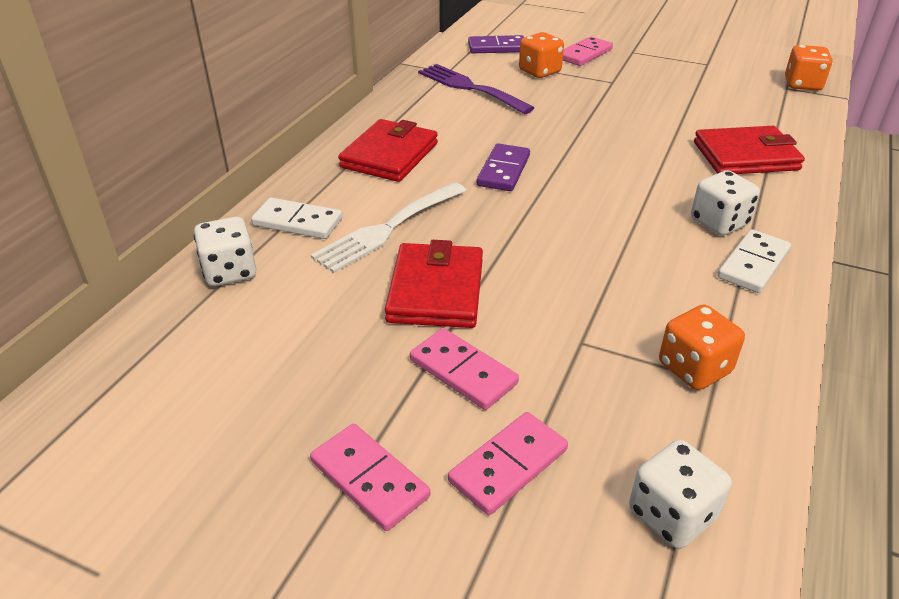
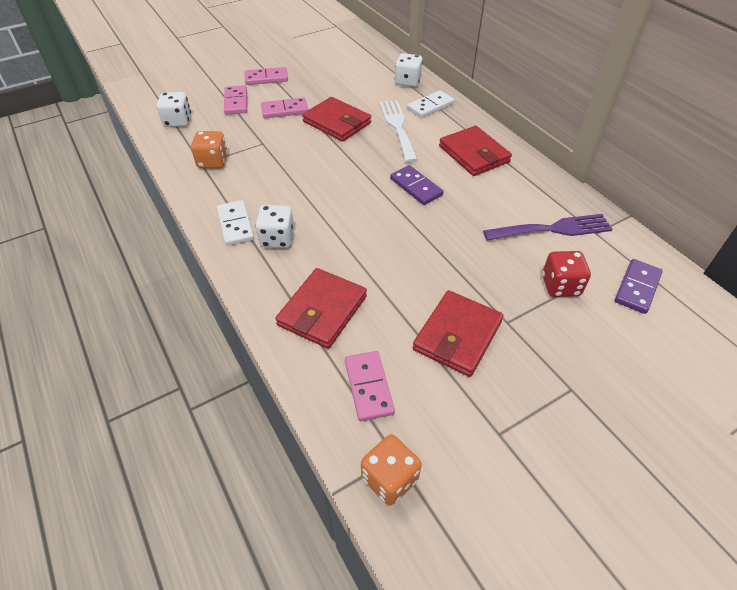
camera: 125 degrees right, 10 degrees up
(539, 71) = (560, 286): orange dice -> red dice
(584, 54) = (585, 343): pink domino -> pink domino (369, 387)
(659, 95) = (457, 335): none -> red wallet

